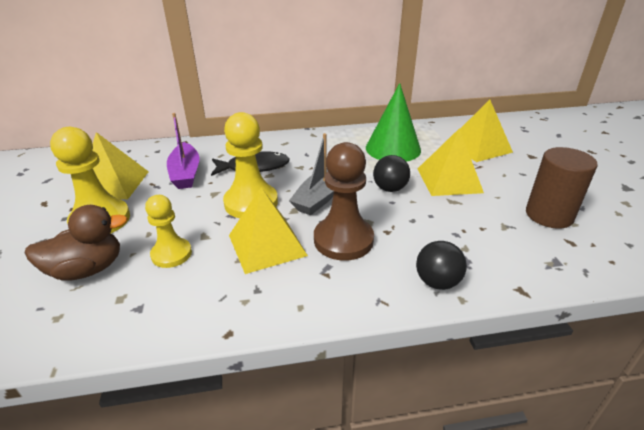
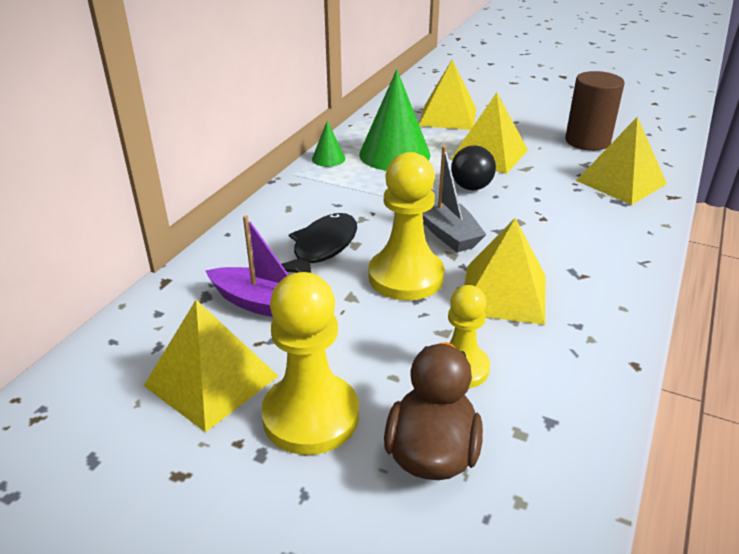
camera: 55 degrees left, 0 degrees up
(343, 240) = (536, 246): brown pawn -> none
(355, 132) = (328, 159): none -> green cone
(437, 282) = (637, 225): black ball -> none
(502, 253) = (621, 182): none -> yellow pyramid

